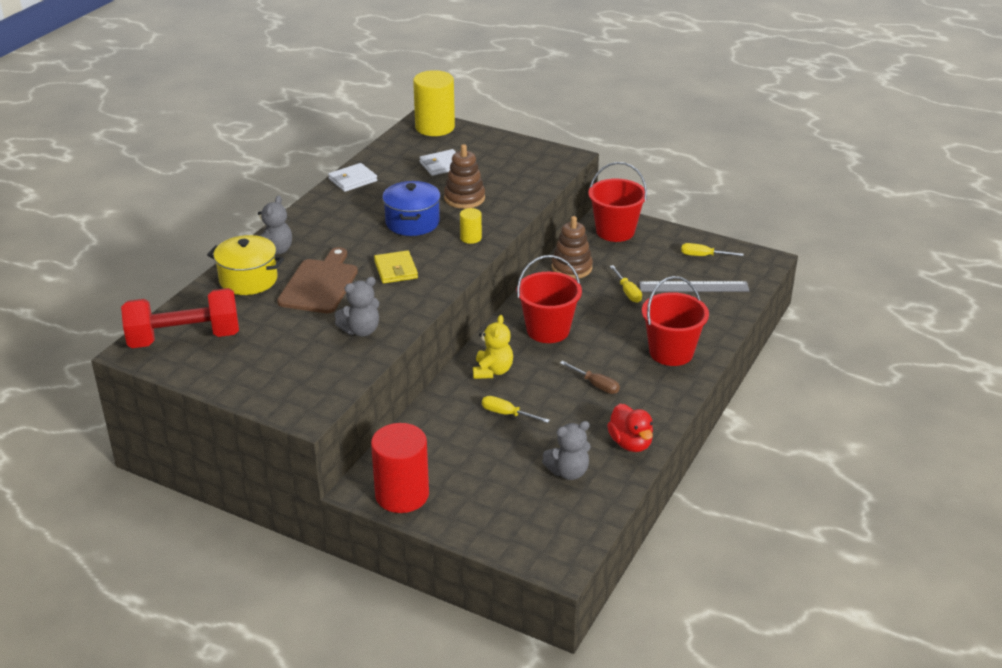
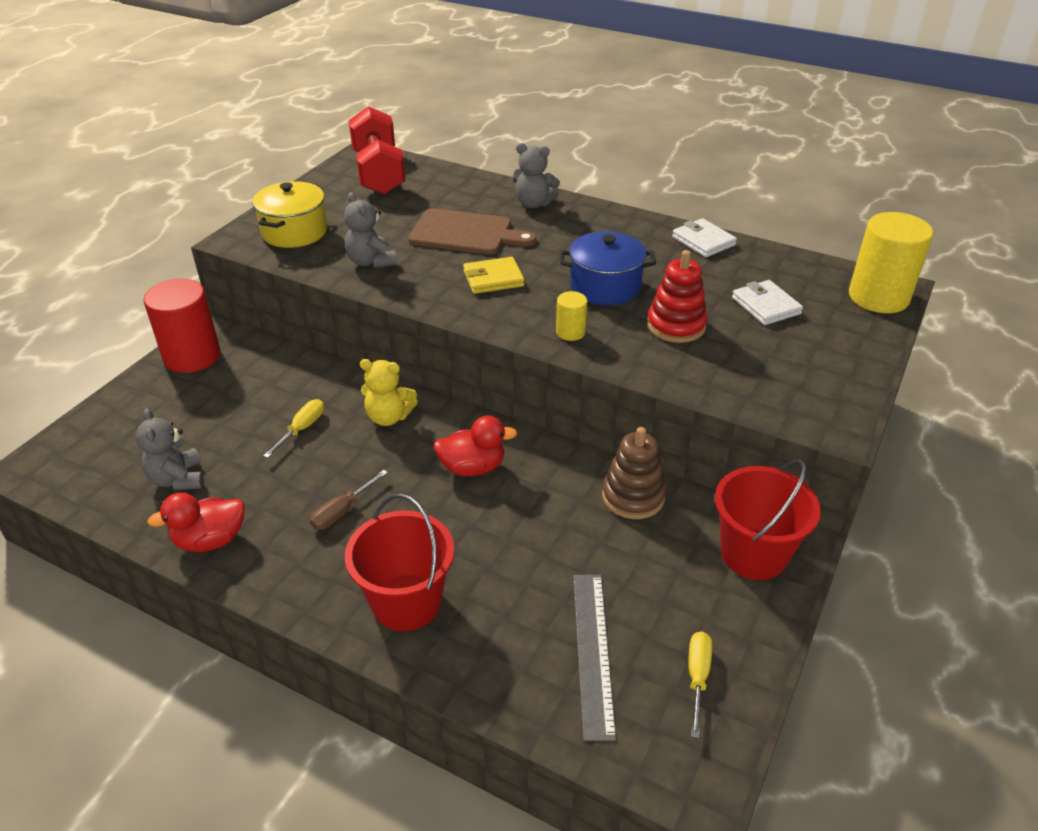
camera: 90 degrees right, 5 degrees up
(248, 280) = (477, 194): yellow pot -> yellow pot (294, 232)
(464, 198) = (676, 325): brown stacking toy -> red stacking toy
(548, 330) = (472, 467): red bucket -> red duck
(627, 292) = (571, 559): yellow screwdriver -> none

